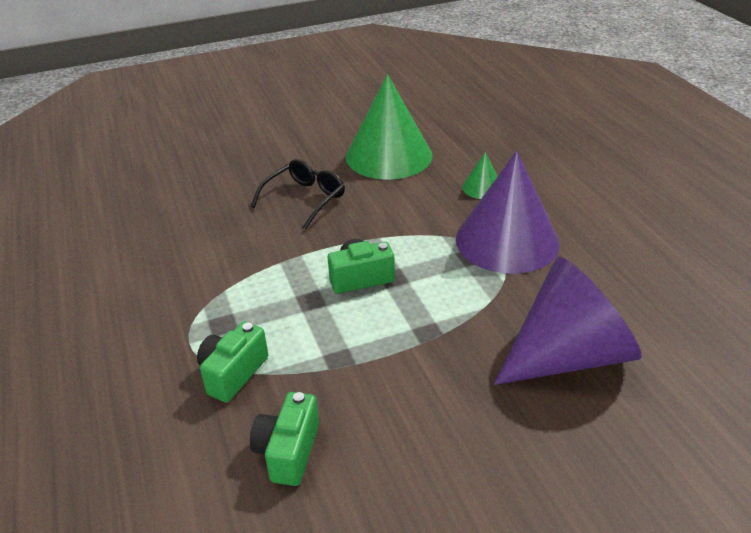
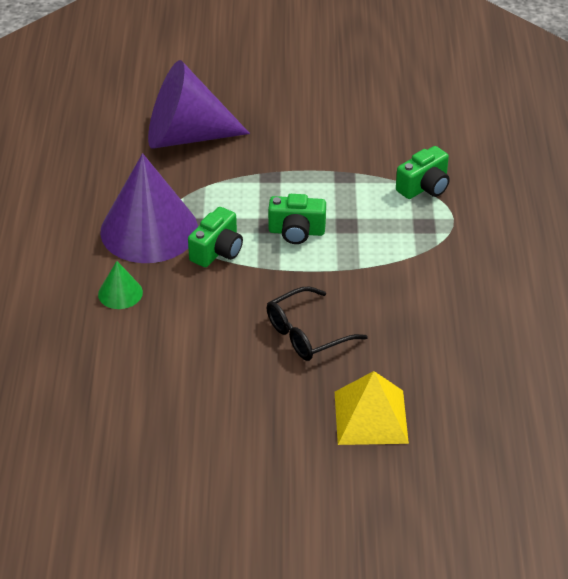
camera: 160 degrees left, 5 degrees up
(231, 164) = (371, 417): none -> yellow pyramid
(288, 451) = (400, 134): green camera -> green camera (217, 251)
(389, 156) = (183, 370): green cone -> none

